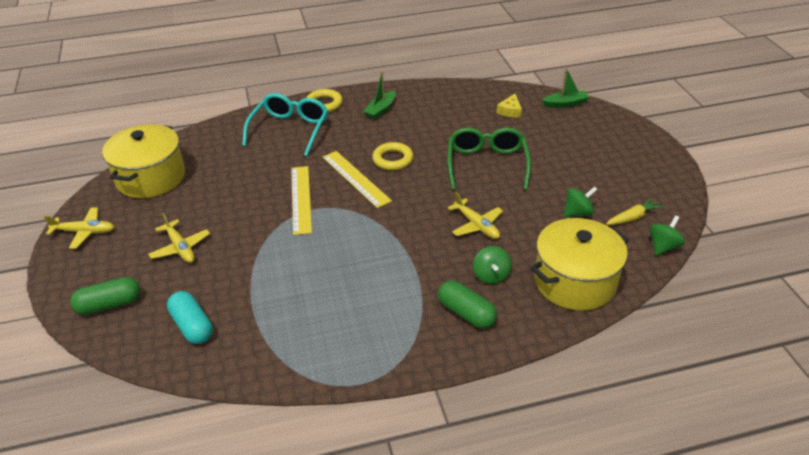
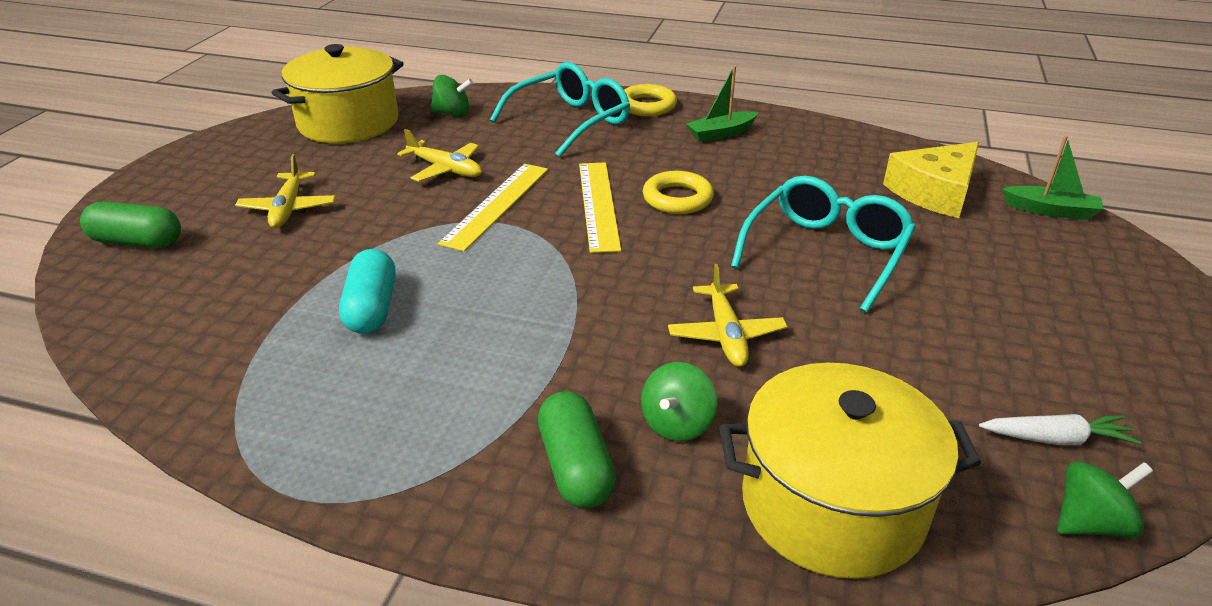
camera: 30 degrees right, 5 degrees down
(84, 232) = (213, 154): yellow plane -> yellow plane (445, 169)
(192, 326) = (189, 306): turquoise capsule -> turquoise capsule (372, 308)
(487, 164) = (825, 253): green glasses -> turquoise glasses
(510, 111) = (935, 192): yellow cheese -> yellow cheese, size x1.89
(578, 213) = (938, 386): green spinning top -> green spinning top (452, 113)
(633, 217) = (1055, 439): yellow carrot -> white carrot

